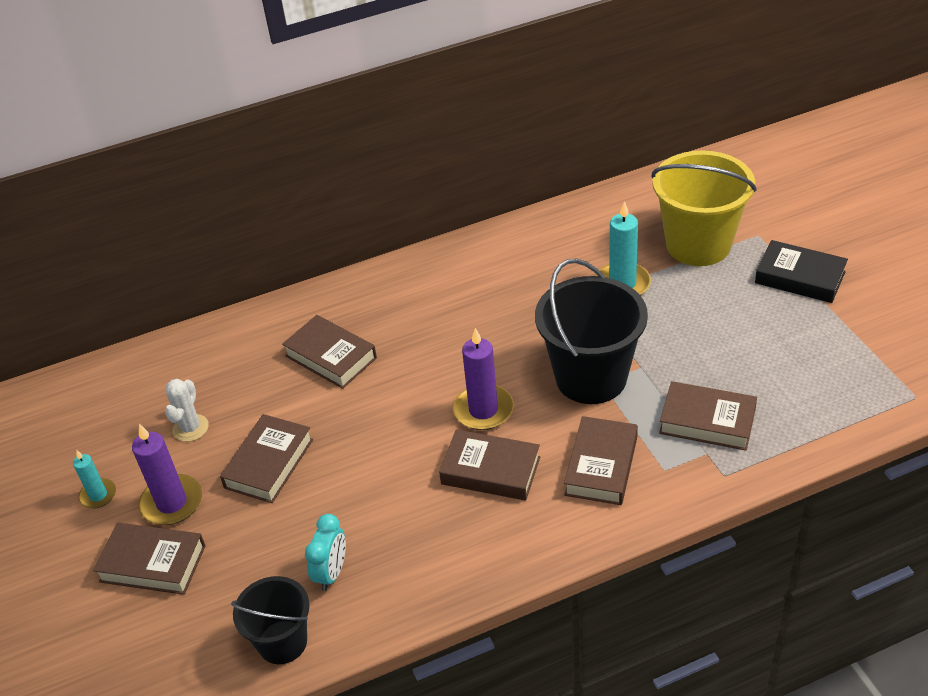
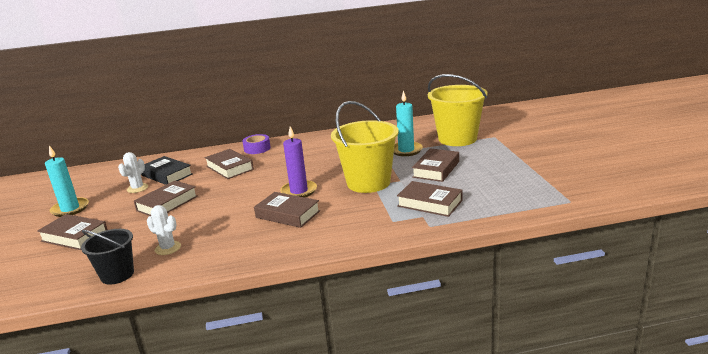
camera: 10 degrees right, 20 degrees down
(98, 495) = (70, 209): turquoise candle -> turquoise candle, size x1.68
(172, 503) = (105, 214): purple candle -> none
(332, 572) = (168, 248): turquoise clock -> white cactus
(354, 297) = (257, 148): none -> purple tape
(591, 377) = (368, 183): black bucket -> yellow bucket
(601, 466) = (354, 217): brown book -> brown book (436, 169)
(800, 277) = (513, 152): black book -> black book (167, 175)

